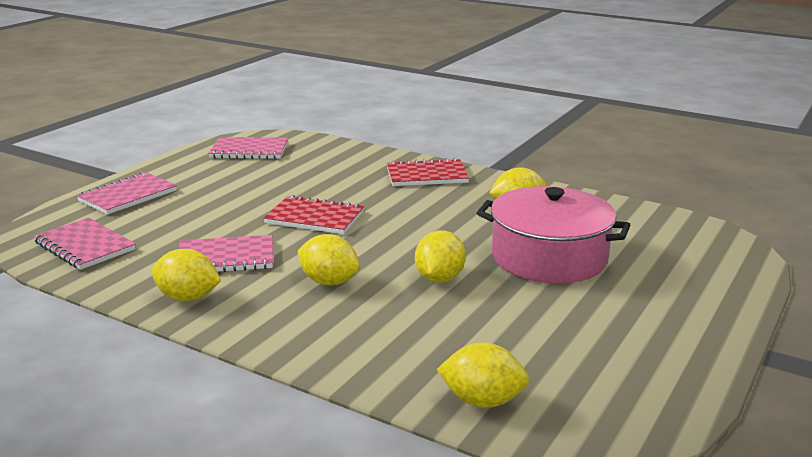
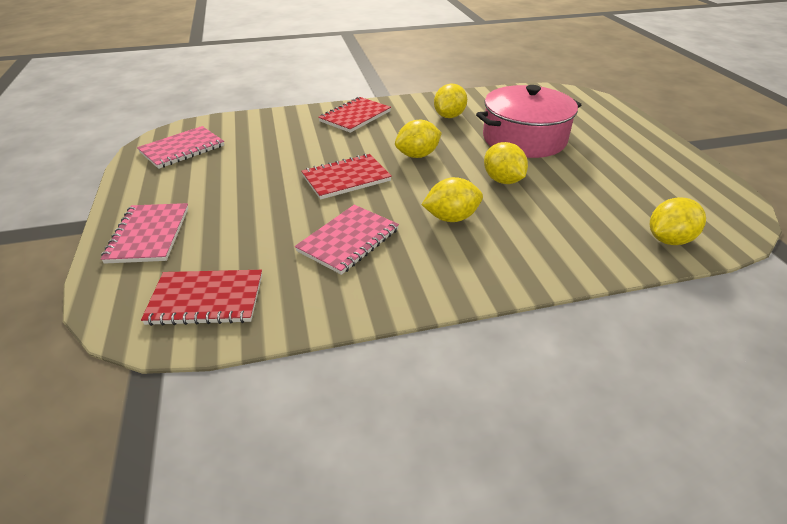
camera: 45 degrees left, 15 degrees up
(85, 246) = (206, 299): pink notebook -> red notebook
(188, 298) = (389, 287): yellow lemon -> yellow lemon (417, 155)

